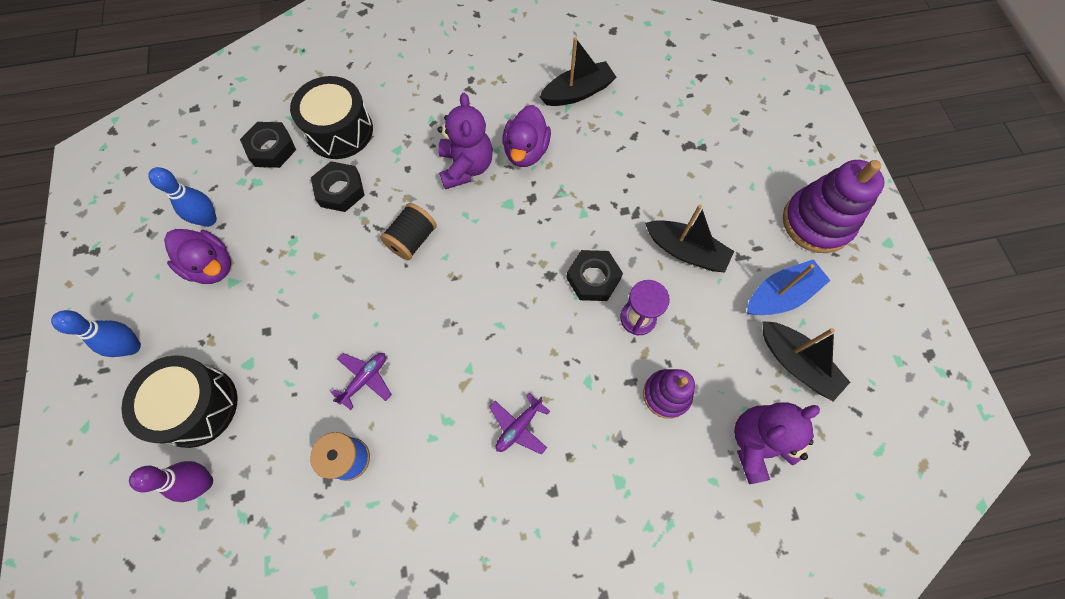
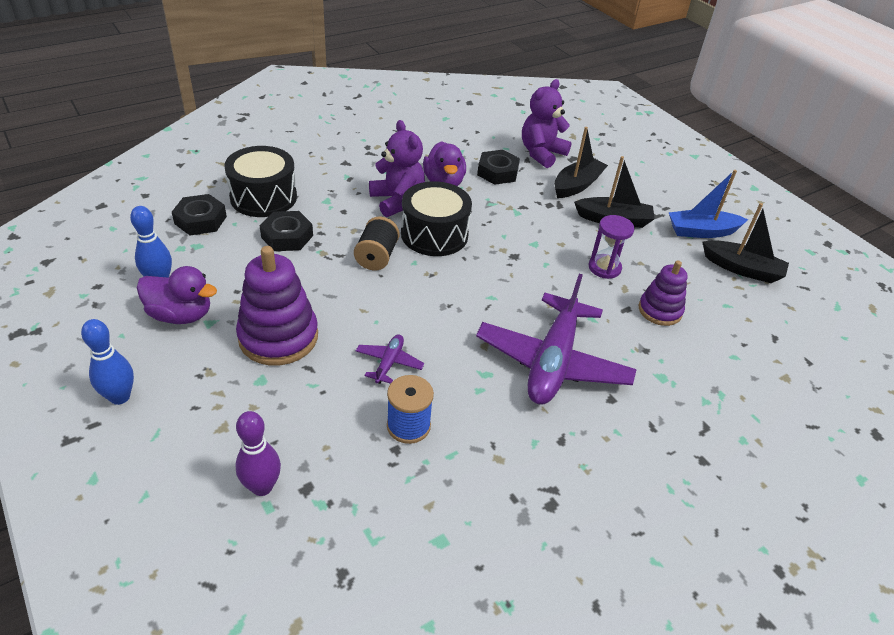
camera: 25 degrees left, 25 degrees down
(196, 406) = (221, 427): black drum -> black drum (434, 234)
(519, 427) = (552, 361): purple plane -> purple plane, size x2.32
(577, 92) = (464, 141): black boat -> black boat (577, 185)
(593, 278) = (551, 250): black nut -> black nut (497, 172)
(757, 444) = (749, 324): purple teddy bear -> purple teddy bear (541, 153)
(780, 295) = (701, 231): blue boat -> blue boat turned 135 degrees counterclockwise
(816, 222) = (697, 185): purple stacking toy -> purple stacking toy (278, 337)

